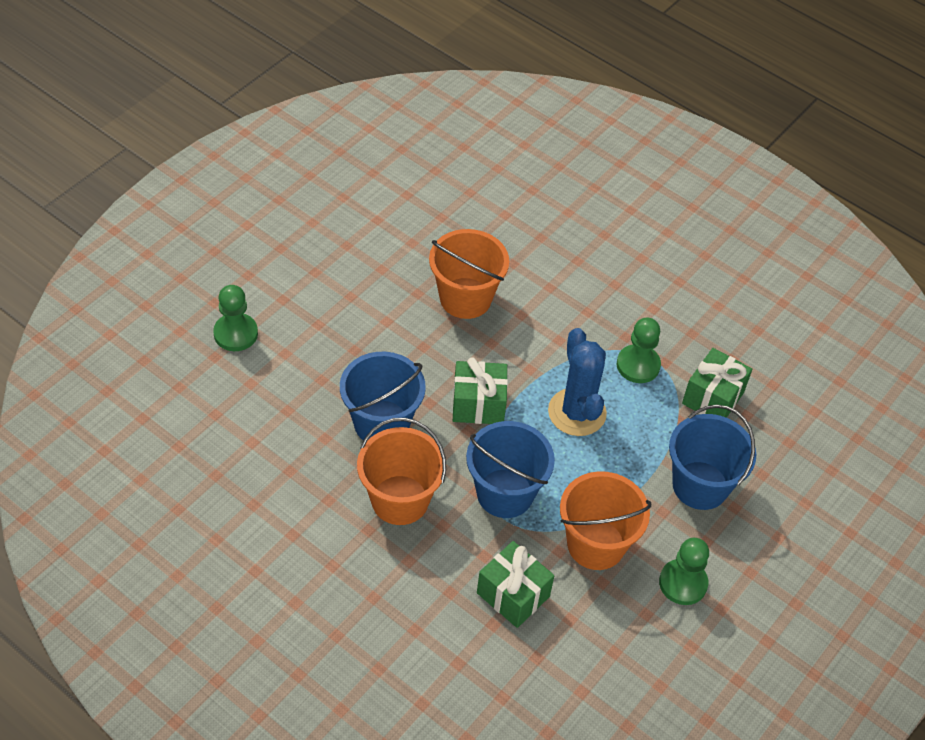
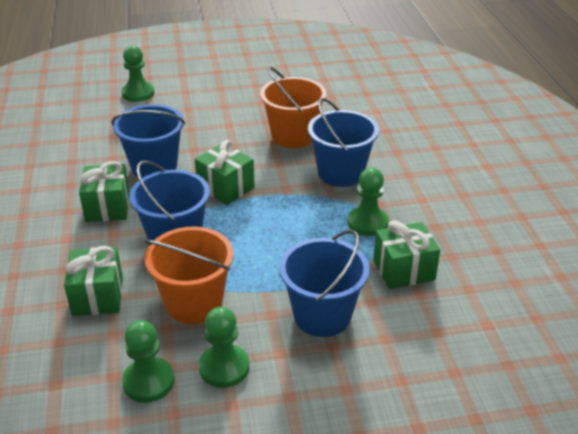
camera: 45 degrees right, 15 degrees down
(400, 500) = (107, 207): orange bucket -> green gift
(558, 320) = (340, 173): none -> blue bucket
(577, 412) = (286, 225): blue cactus -> none
(645, 636) = (148, 381): none -> green pawn

